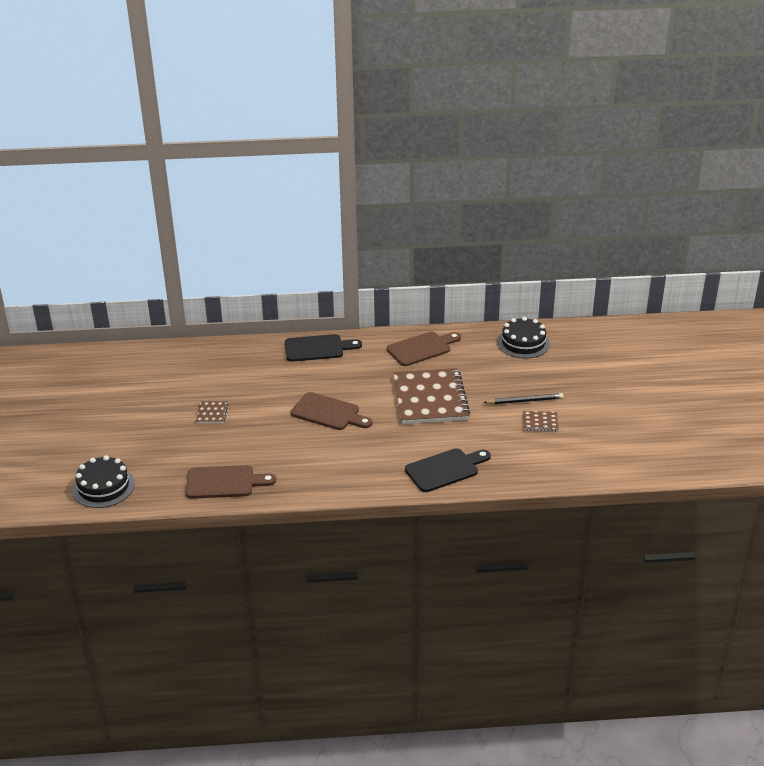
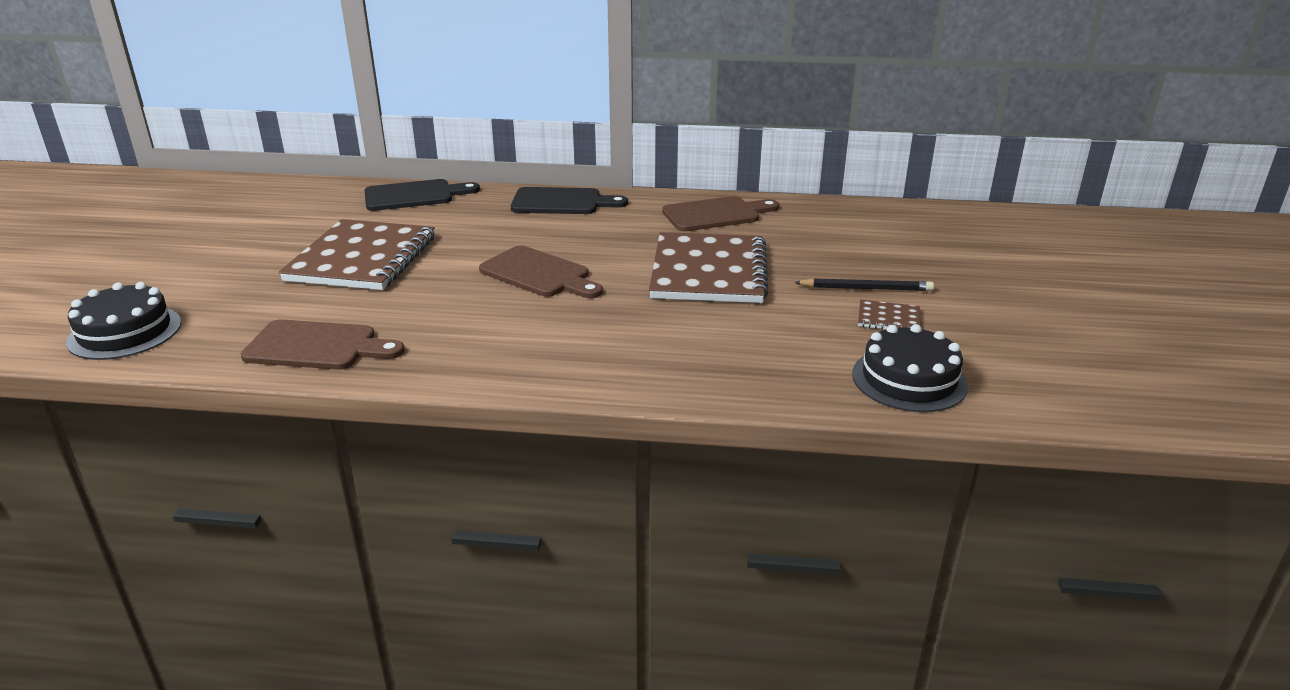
camera: 10 degrees right, 5 degrees down
(212, 413) = (362, 258): brown notebook -> brown notebook, size x2.43
(445, 469) = (702, 368): black cutting board -> black cutting board (414, 196)
(523, 343) = (875, 221): black cake -> black cake (909, 379)

